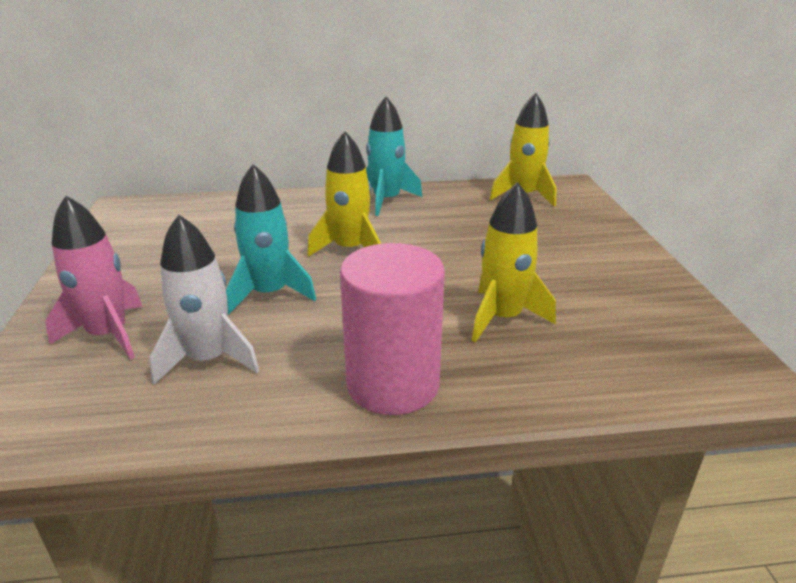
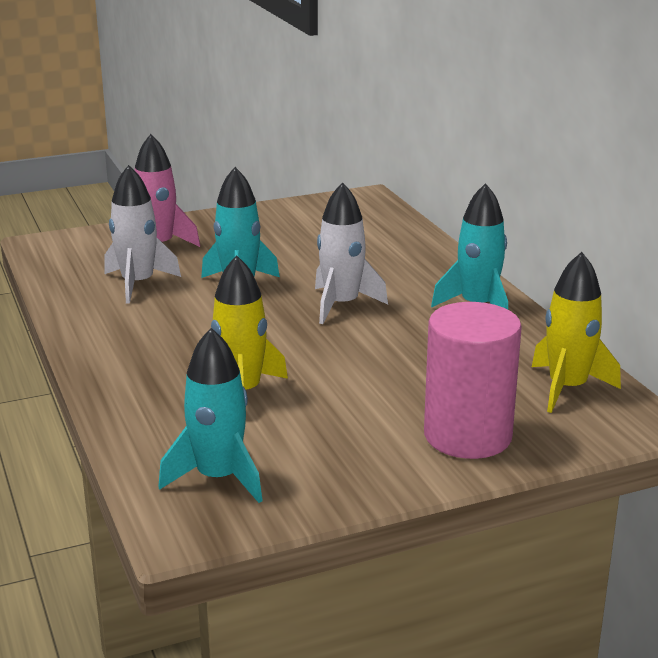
camera: 75 degrees right, 5 degrees down
(350, 249) = (341, 305): yellow rocket -> white rocket
(393, 384) = (124, 354): pink cylinder -> pink cylinder (467, 436)
(658, 347) = (218, 478): none -> turquoise rocket

